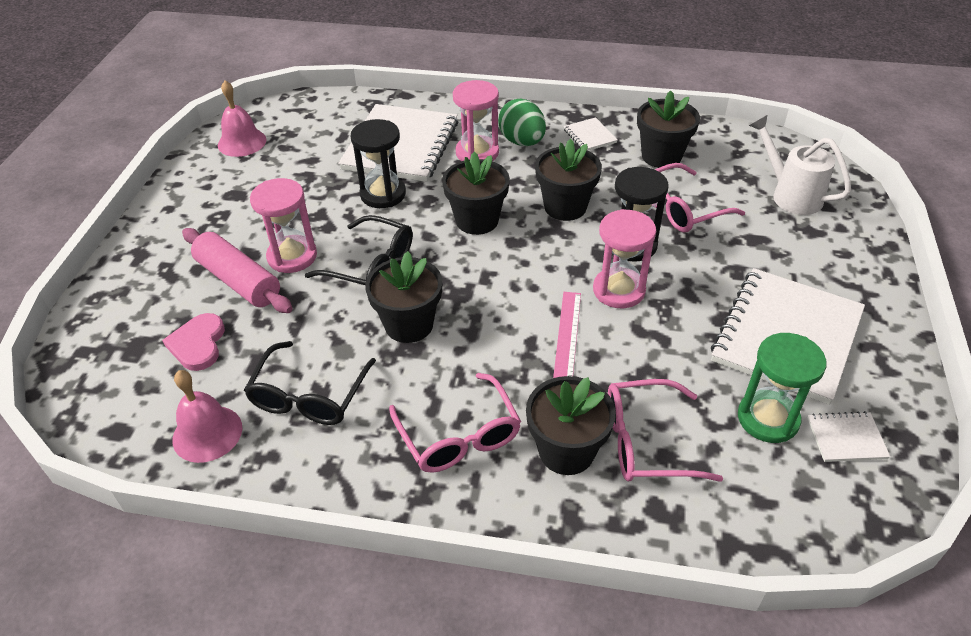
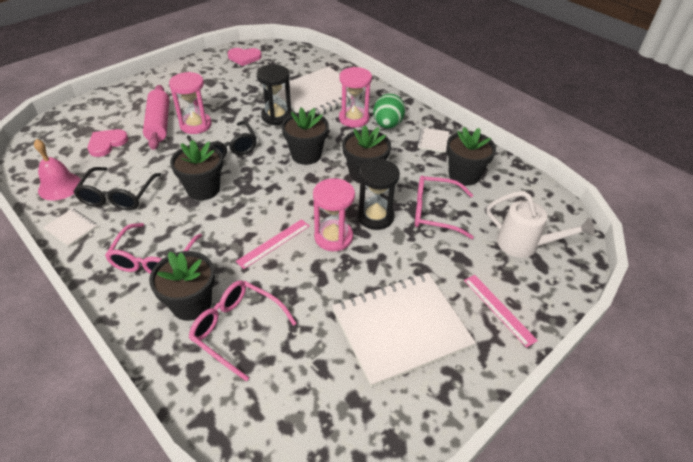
camera: 35 degrees right, 0 degrees up
(242, 142) = (244, 57): pink bell -> pink heart
(309, 396) = (118, 196): black glasses -> black glasses turned 45 degrees counterclockwise
(768, 418) = (322, 367): green hourglass -> none
(790, 195) = (524, 245): white watering can -> white watering can turned 120 degrees clockwise
(839, 266) = (499, 309): none -> pink ruler
(846, 438) = (355, 415): white notebook -> white notebook (71, 228)

